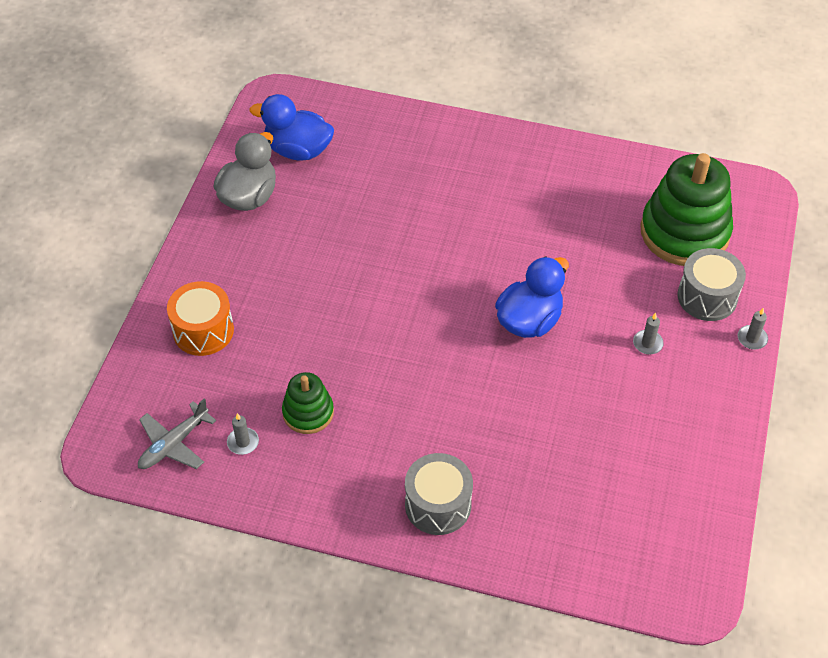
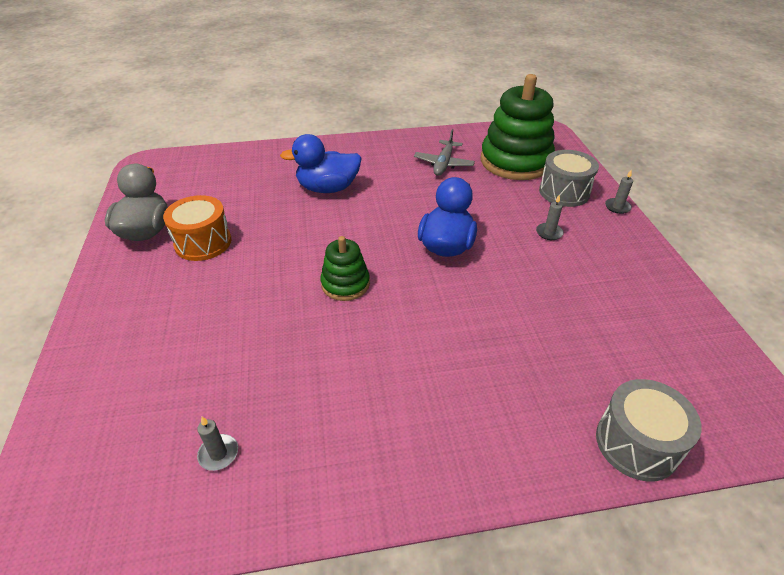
camera: 25 degrees left, 10 degrees down
(173, 444) = (128, 491): grey plane -> grey plane (443, 164)
(203, 330) = (132, 353): orange drum -> orange drum (203, 242)
(298, 150) = (181, 190): blue duck -> blue duck (328, 188)
(308, 412) = (282, 392): green stacking toy -> green stacking toy (345, 284)
(438, 505) = (472, 433): grey drum -> grey drum (636, 443)

